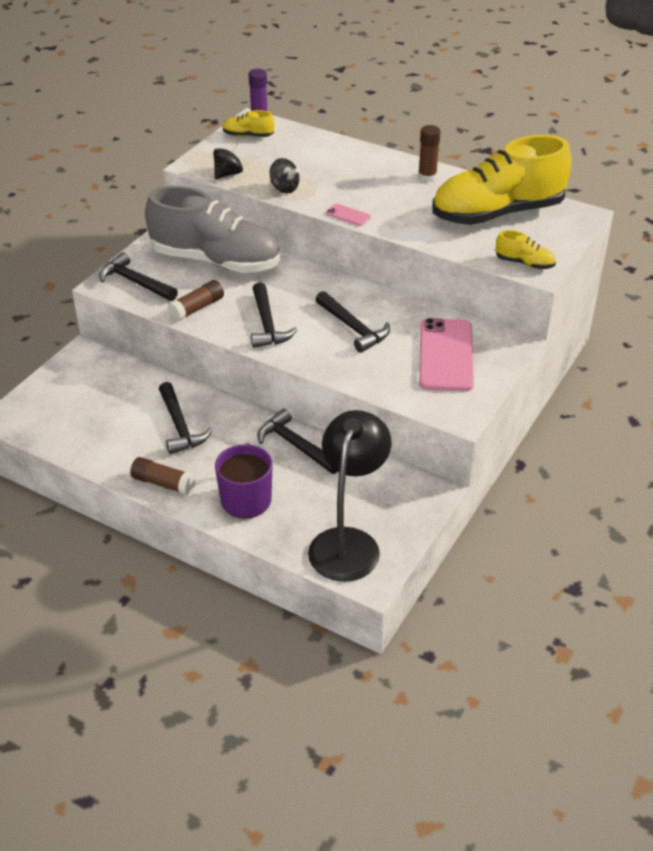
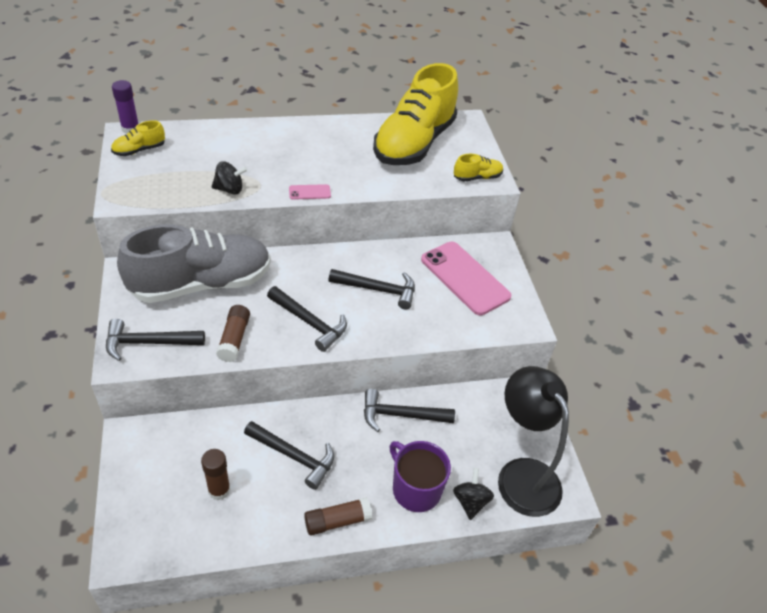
camera: 45 degrees left, 5 degrees up
(228, 174) = (163, 195): black spinning top -> black spinning top (470, 501)
(427, 177) = (330, 132): brown glue stick -> brown glue stick (219, 490)

